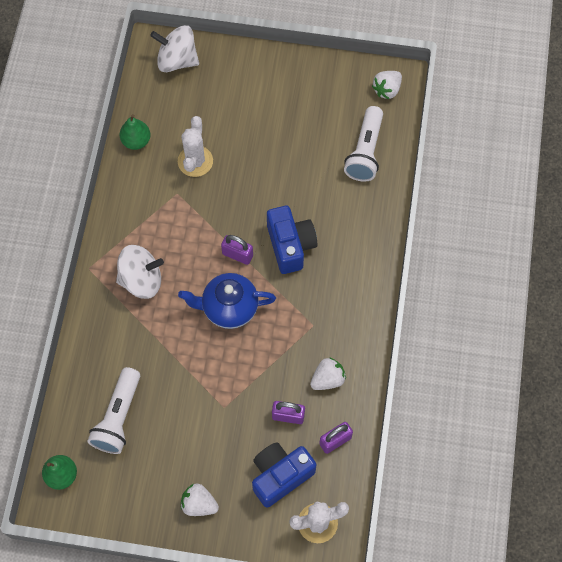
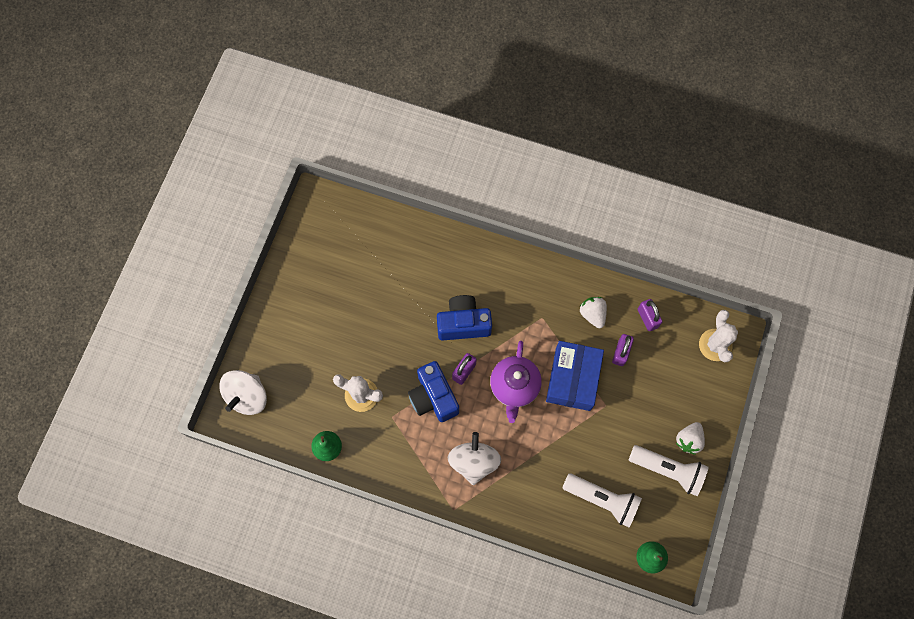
camera: 80 degrees left, 5 degrees up
(229, 308) = (514, 387): blue teapot -> purple teapot
(248, 367) = (572, 379): none -> blue box
(280, 476) = (672, 368): blue camera -> blue camera (433, 397)
(365, 152) = (383, 243): white flashlight -> white flashlight (668, 470)
(387, 90) = (324, 212): white strawberry -> none

